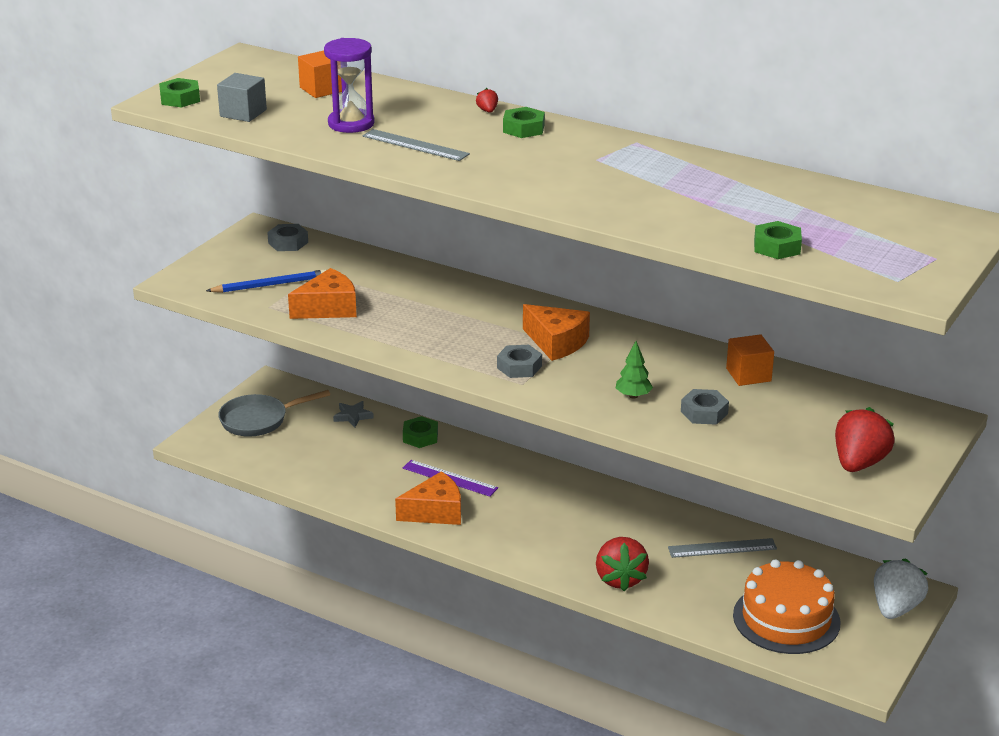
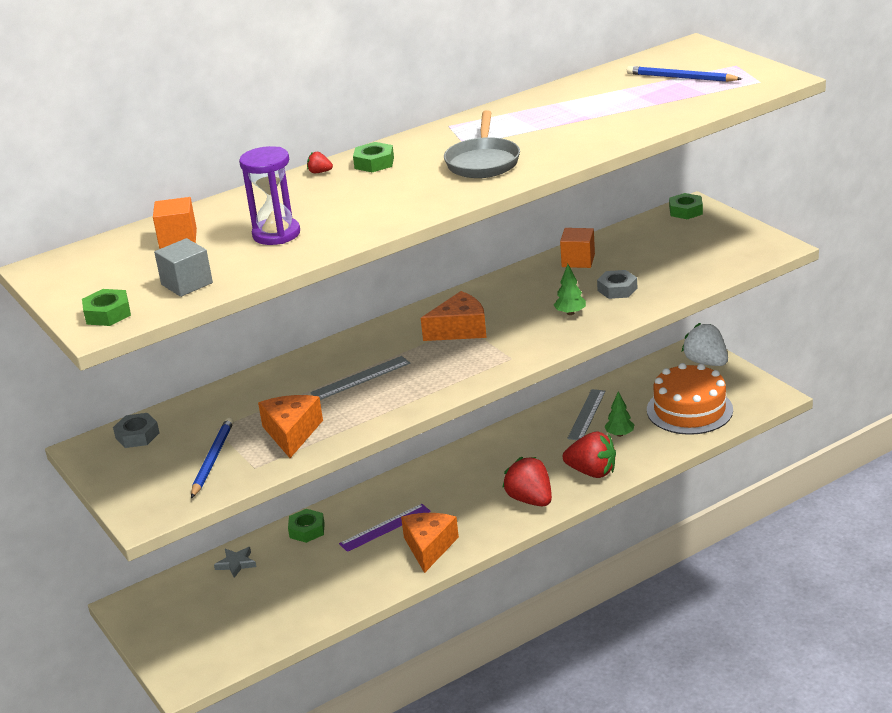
camera: 60 degrees left, 0 degrees up
(258, 420) = (186, 627): grey pan -> grey pan (483, 162)
(415, 145) = (357, 211): grey ruler -> grey ruler (361, 378)
(519, 367) = (483, 354): grey nut -> none
(701, 580) = (619, 434): none -> green tree
(777, 247) = (679, 108): green nut -> green nut (685, 211)
(859, 463) = (727, 247): red strawberry -> red strawberry (530, 500)
(866, 233) = (681, 78): none -> blue pencil

